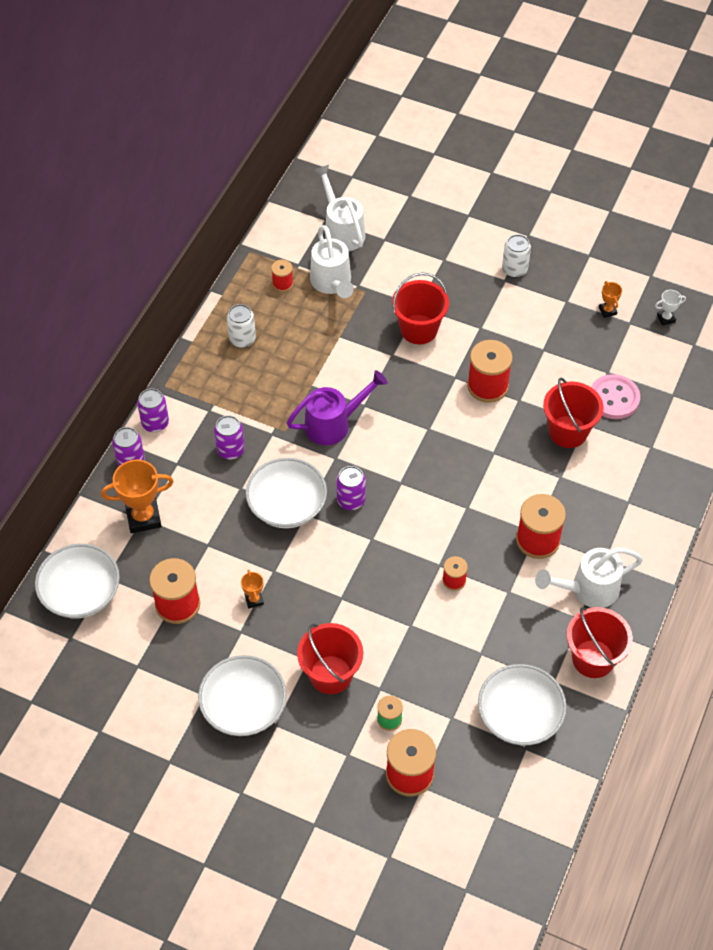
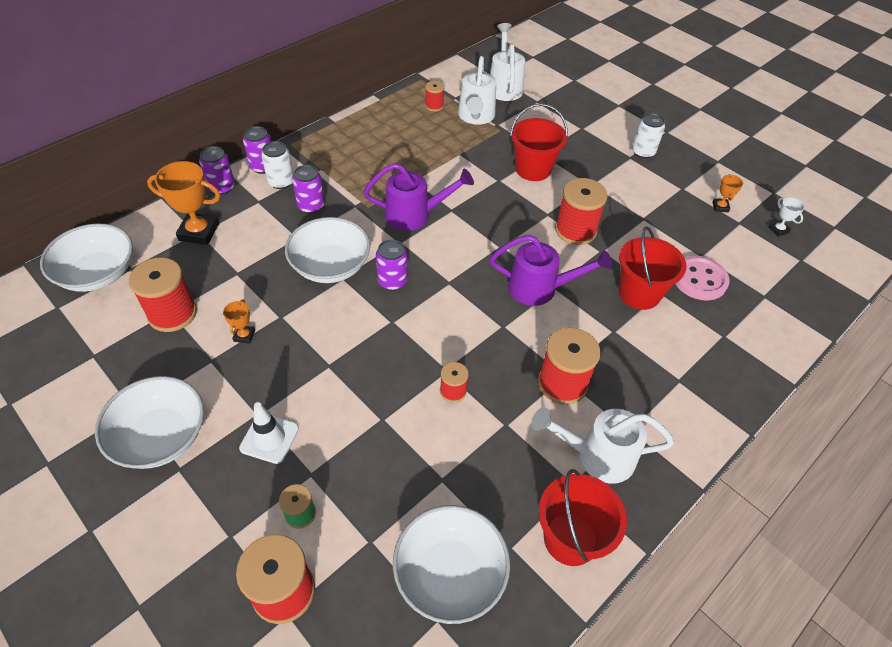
camera: 20 degrees right, 5 degrees down
(242, 339) = (376, 132): white can -> white can (281, 182)
(331, 674) = (269, 438): red bucket -> white traffic cone
(481, 459) = (539, 288): none -> purple watering can
(666, 318) = (778, 230): white trophy -> white trophy turned 60 degrees clockwise

